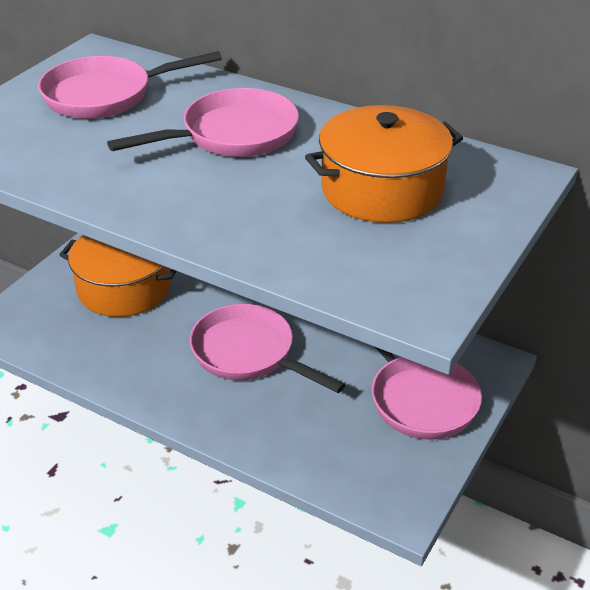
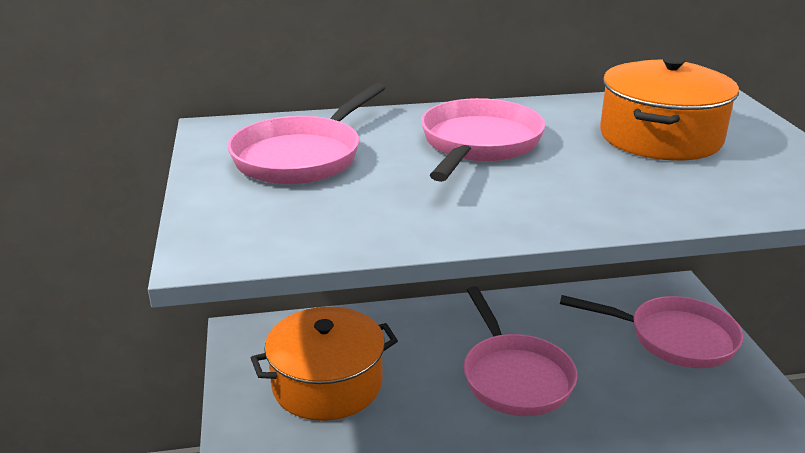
camera: 40 degrees left, 10 degrees down
(248, 353) = (514, 377): pink pan -> pink pan turned 105 degrees counterclockwise

